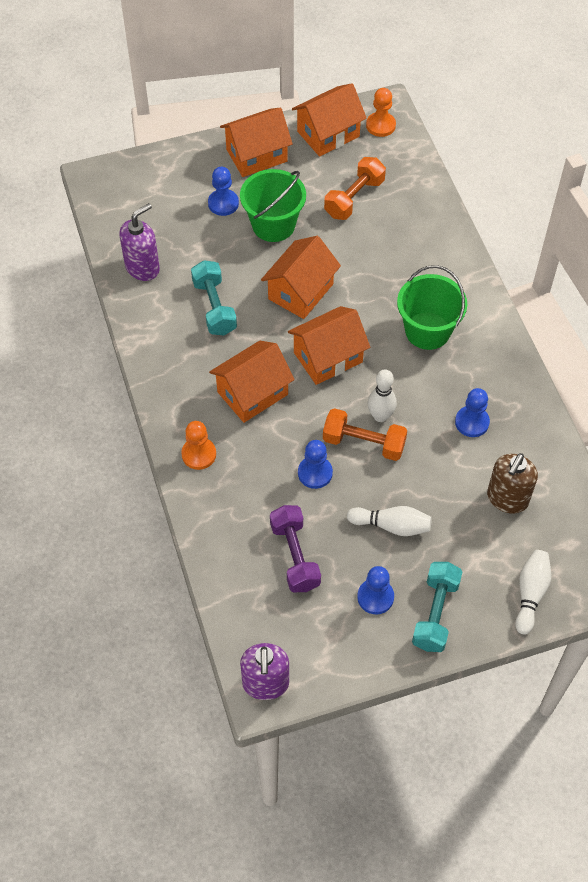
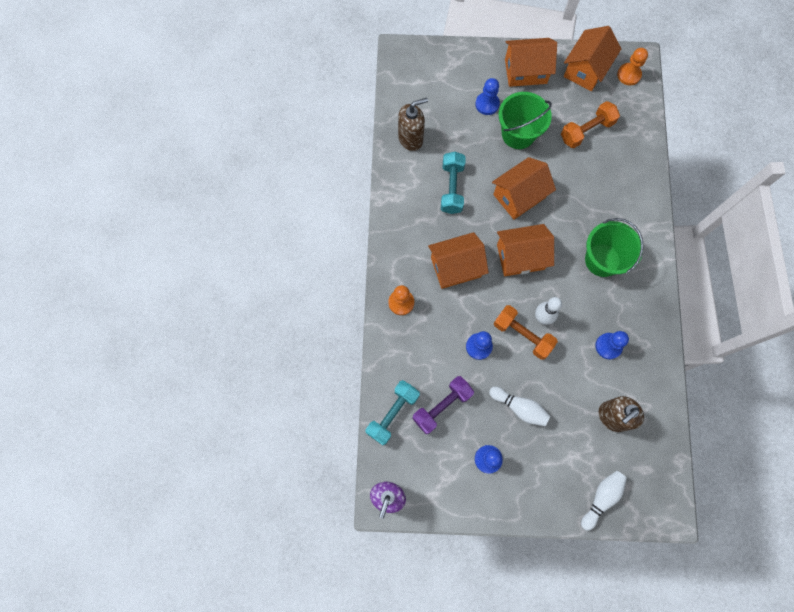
camera: 20 degrees right, 15 degrees up
(142, 267) = (411, 138): purple soap dispenser -> brown soap dispenser
(295, 556) = (442, 406): purple dumbbell -> purple dumbbell turned 45 degrees clockwise
(328, 134) = (586, 69): orange house -> orange house turned 45 degrees counterclockwise
(435, 613) = (526, 487): turquoise dumbbell -> turquoise dumbbell (392, 414)

